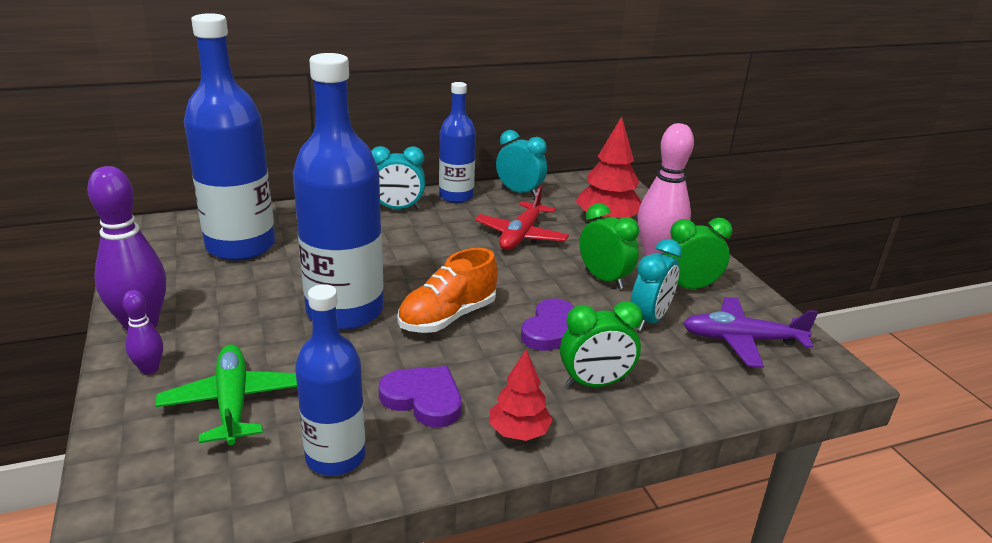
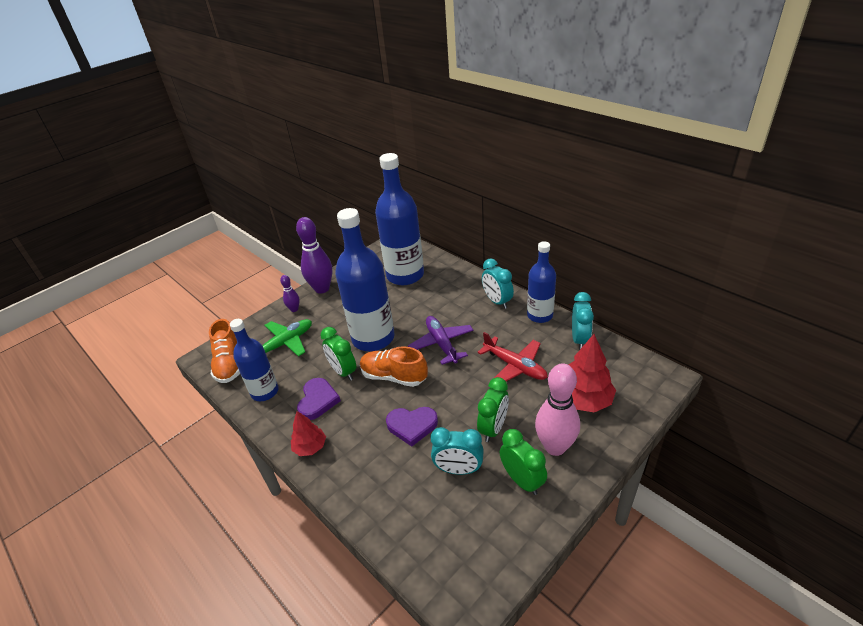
camera: 70 degrees right, 10 degrees up
(193, 492) = (230, 364): none -> orange shoe
(521, 236) = (515, 366): red plane -> red plane turned 135 degrees counterclockwise
(595, 383) = (369, 464): green clock -> green clock (343, 371)
(741, 340) = (469, 532): purple plane -> purple plane (441, 344)

